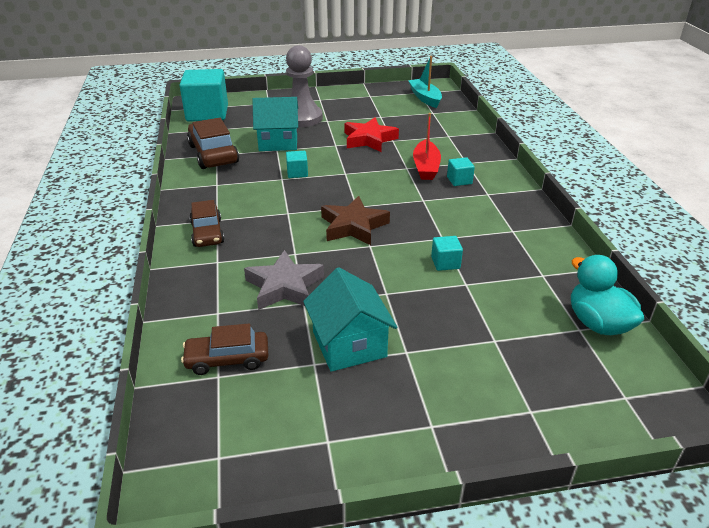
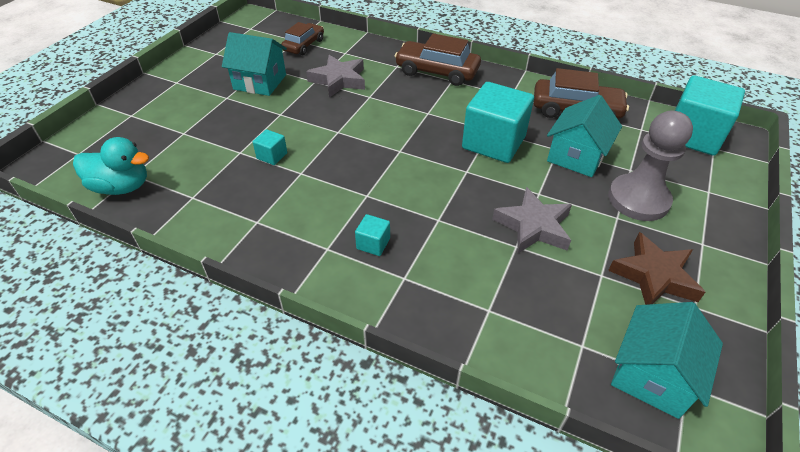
camera: 125 degrees right, 10 degrees up
(207, 233) = (437, 72): brown car -> brown car, size x1.54
(297, 173) = (493, 142): turquoise cube -> turquoise cube, size x2.30
(353, 226) = (372, 135): brown star -> brown star (654, 276)
(369, 139) = (533, 226): red star -> grey star
(425, 98) = (652, 375): turquoise boat -> turquoise house
(426, 167) = (425, 235): red boat -> none

